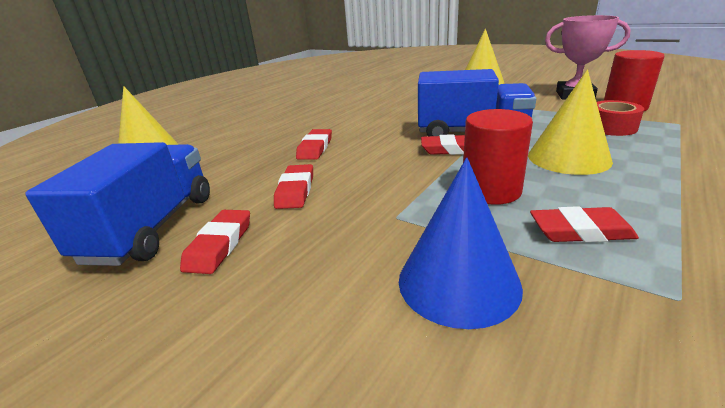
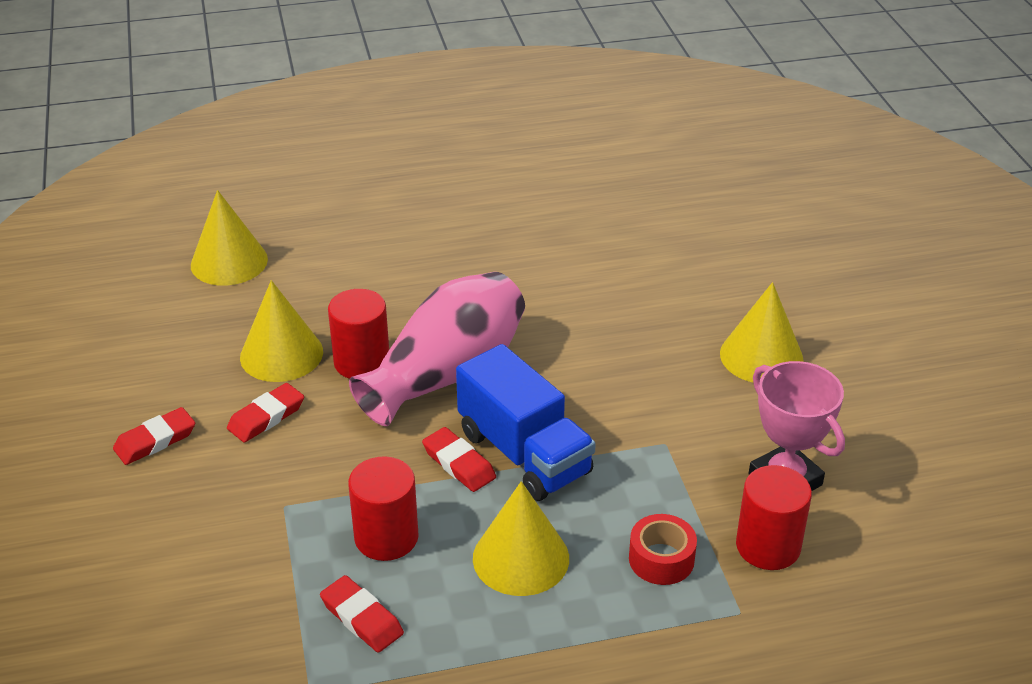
camera: 40 degrees right, 10 degrees up
(152, 227) = (138, 385): blue truck -> none
(255, 166) = (281, 354): none -> yellow cone
(315, 148) = (362, 362): red eraser -> red cylinder
(371, 132) = (447, 374): none -> pink vase
(458, 282) = (230, 585): blue cone -> none

